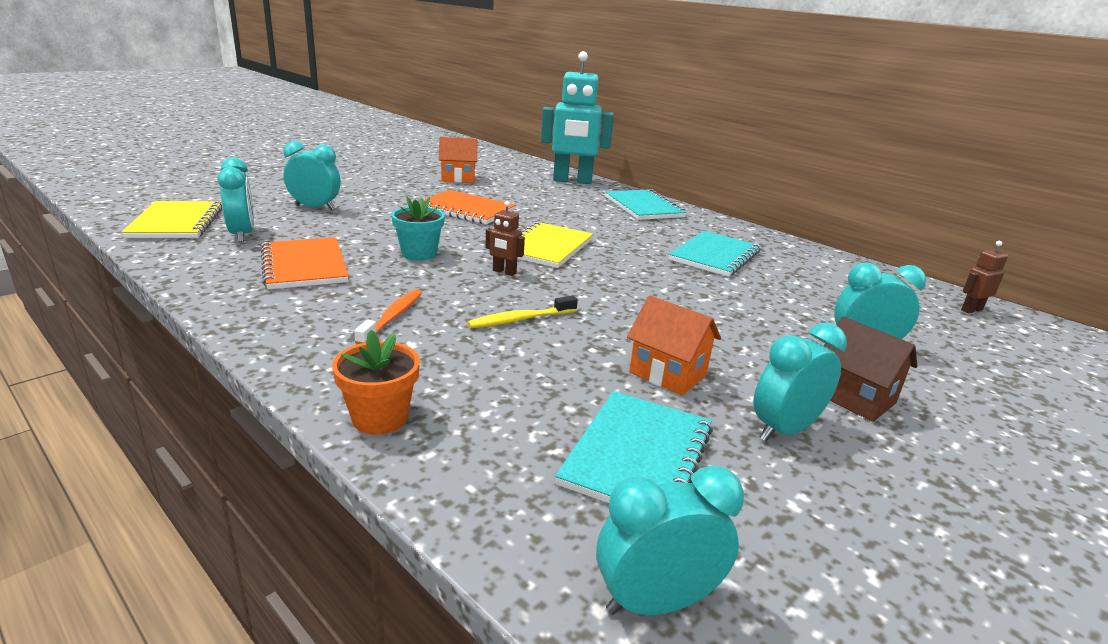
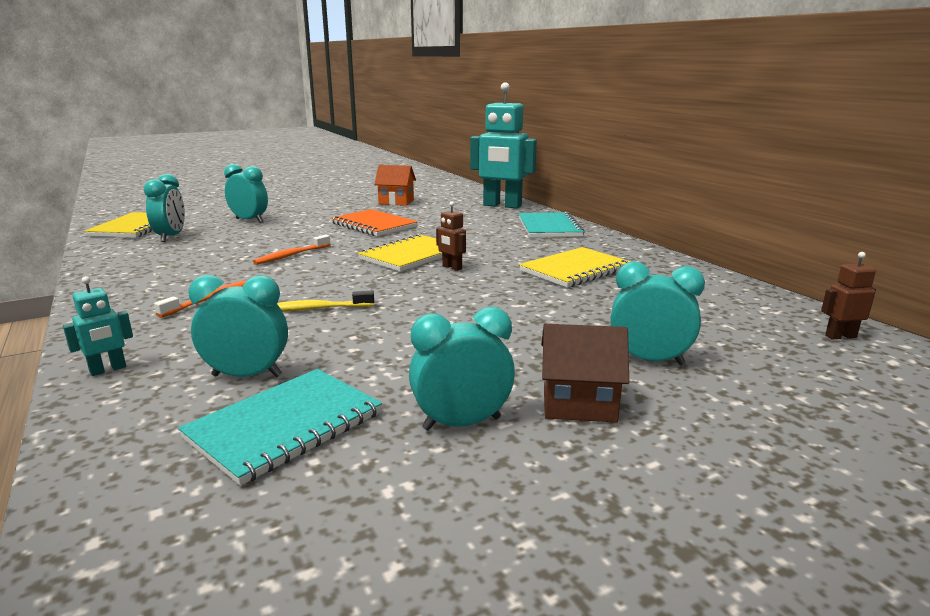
camera: 20 degrees right, 5 degrees down
(304, 266) = (189, 259): orange notebook -> none
(380, 418) = (108, 370): orange flower pot -> turquoise robot
(419, 254) = (291, 255): turquoise flower pot -> orange toothbrush
(504, 272) = (347, 272): brown robot -> brown robot (452, 267)
(656, 602) = (147, 547): turquoise clock -> turquoise clock (247, 376)
(668, 374) = (400, 363): orange house -> none
(715, 256) = (575, 270): turquoise notebook -> yellow notebook
(854, 398) = (579, 404): brown house -> brown house turned 60 degrees counterclockwise

